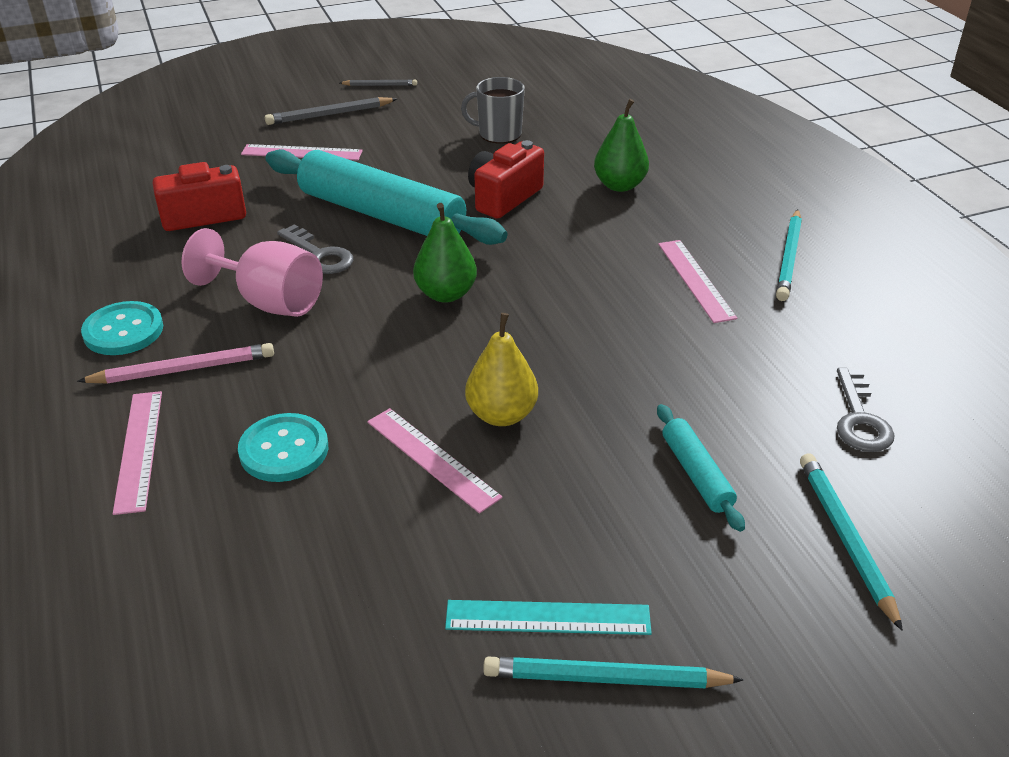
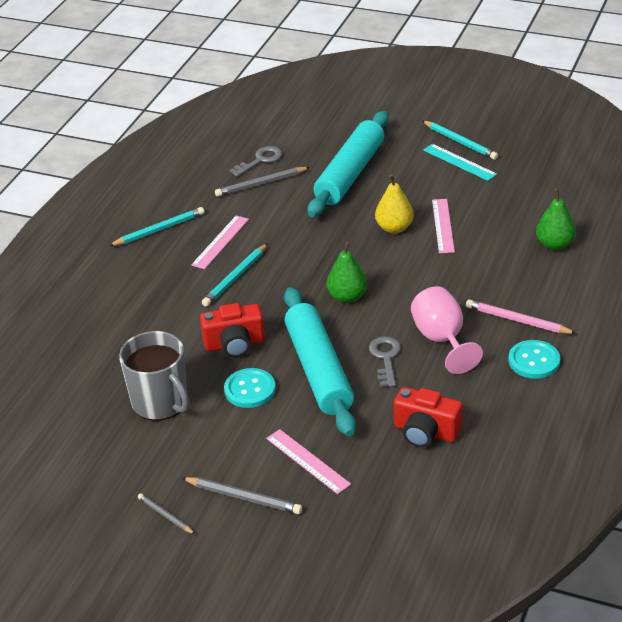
camera: 135 degrees left, 0 degrees up
(139, 450) = (565, 289): pink ruler -> none
(284, 450) = (501, 258): turquoise button -> turquoise button (250, 389)
(499, 134) = (161, 402): grey mug -> grey mug, size x1.52
(619, 185) = (160, 317): green pear -> green pear (554, 244)
(696, 474) = (350, 174): turquoise rolling pin -> turquoise rolling pin, size x2.19
(789, 381) = (261, 184): none -> grey pencil
(845, 538) = (331, 136): turquoise pencil -> turquoise pencil (235, 277)

